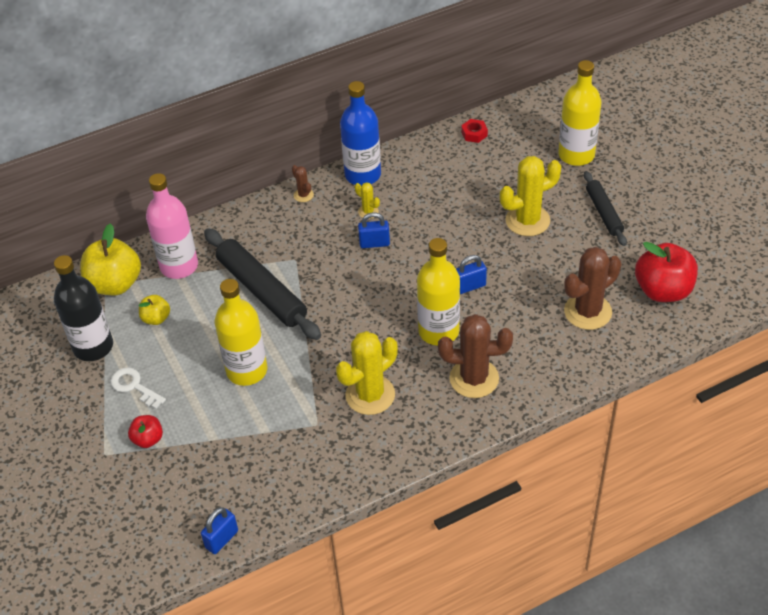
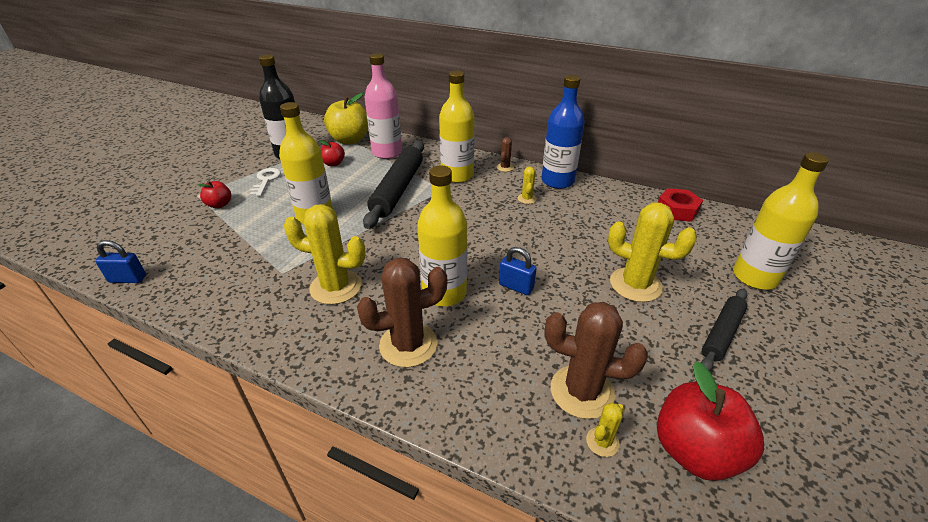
camera: 50 degrees right, 10 degrees down
(156, 318) = (333, 163): yellow apple -> red apple
(282, 236) = (457, 175): none -> yellow bottle
(374, 243) = (500, 215): blue padlock -> none
(474, 134) = (677, 210): red nut -> red nut, size x1.53
(474, 378) = (408, 345): brown cactus -> brown cactus turned 75 degrees counterclockwise
(626, 326) = (602, 442): none -> yellow cactus

